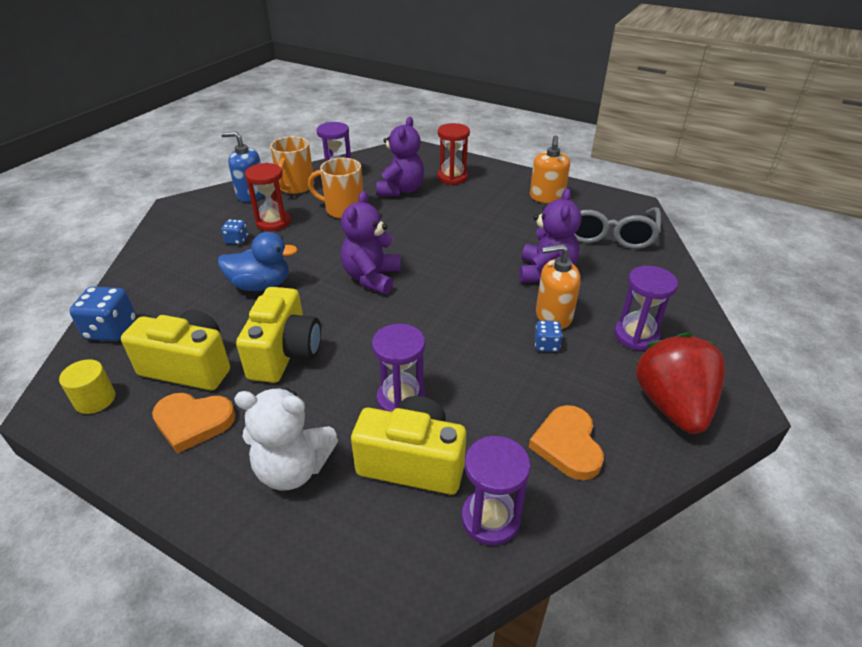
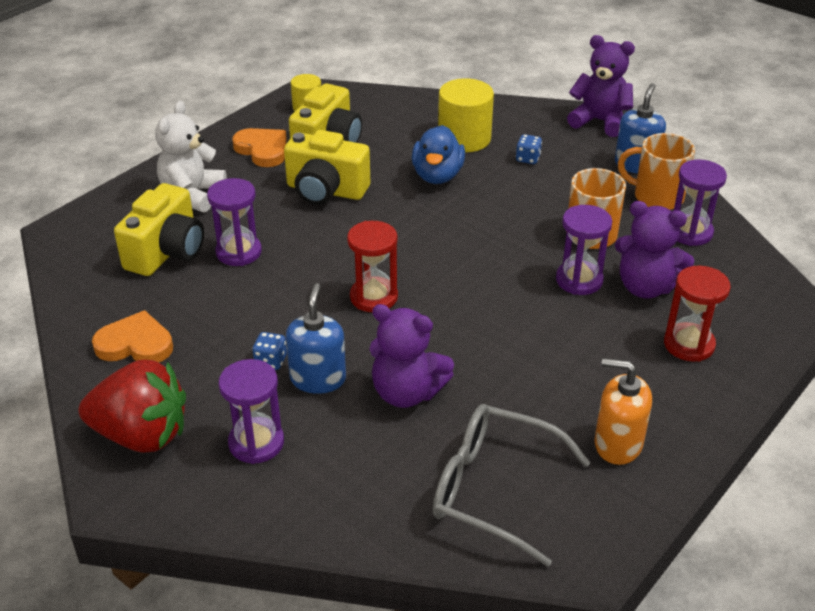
camera: 100 degrees right, 0 degrees up
(111, 330) = (391, 104): blue dice -> none
(193, 422) = (262, 150): orange heart -> orange heart turned 120 degrees clockwise
(196, 275) = (464, 138): none -> yellow cylinder
(273, 222) = (565, 181): red hourglass -> red hourglass (374, 297)
(372, 278) = (432, 247): purple teddy bear -> purple teddy bear (599, 121)
(490, 519) = (92, 285): purple hourglass -> purple hourglass (579, 280)
(553, 316) = (318, 379): orange soap dispenser -> blue soap dispenser

